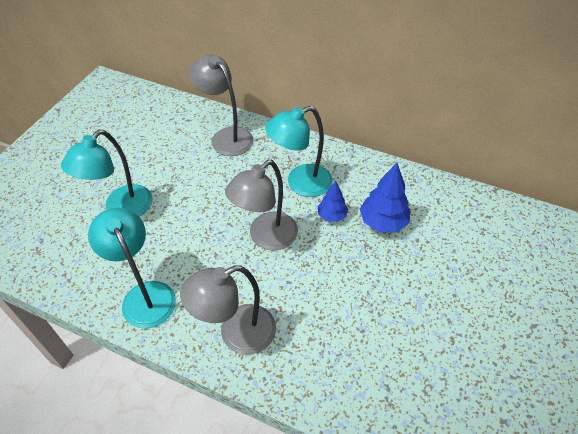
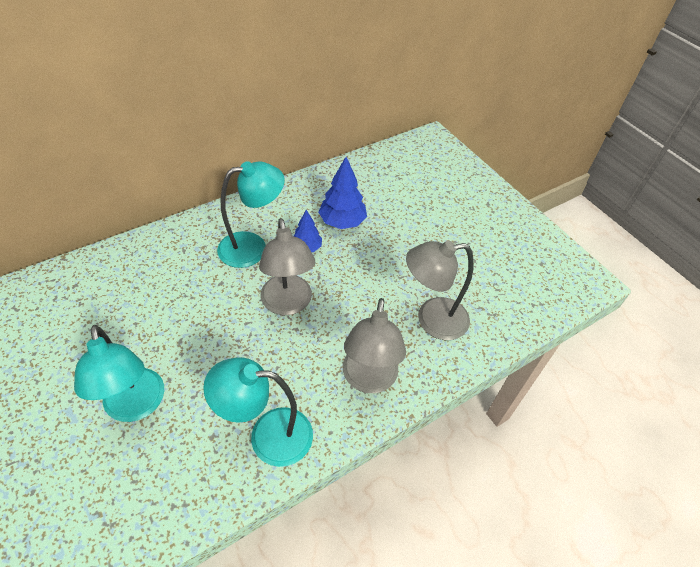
camera: 60 degrees left, 0 degrees up
(226, 136) = (137, 267): grey lamp -> grey lamp (432, 320)
(300, 183) = (252, 247): turquoise lamp -> turquoise lamp turned 120 degrees counterclockwise

